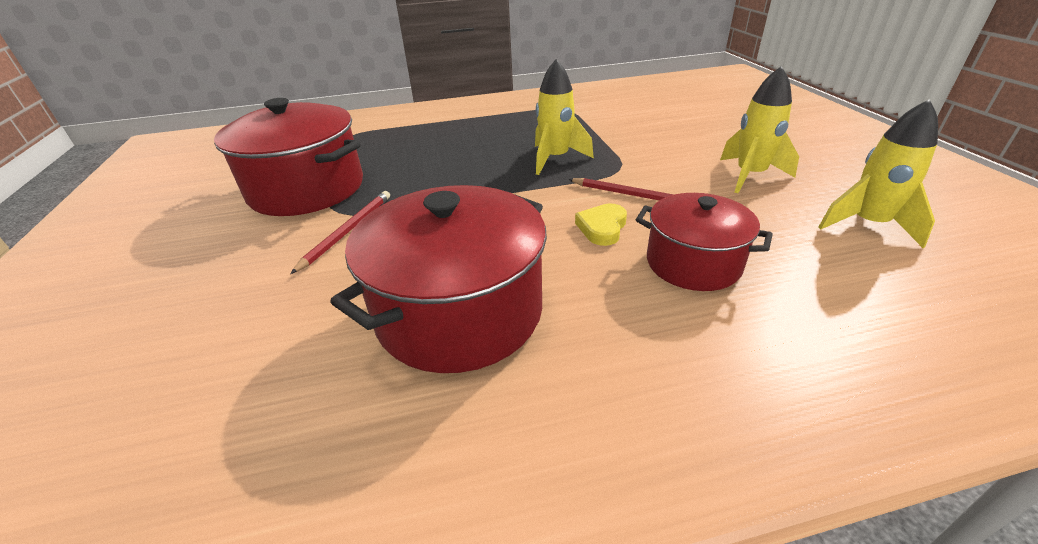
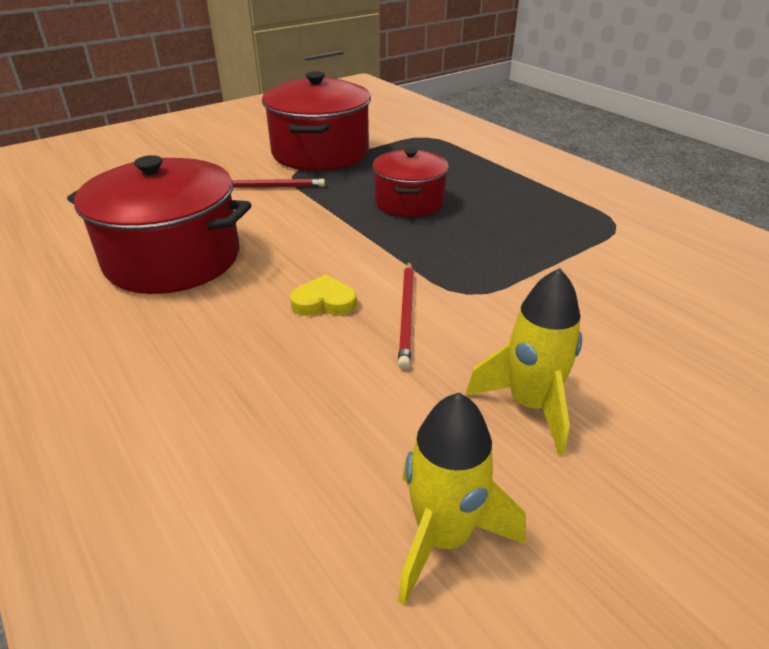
camera: 65 degrees right, 0 degrees up
(555, 159) = (462, 247): yellow rocket -> none
(693, 263) = (278, 369): red pot -> red pot (409, 202)

